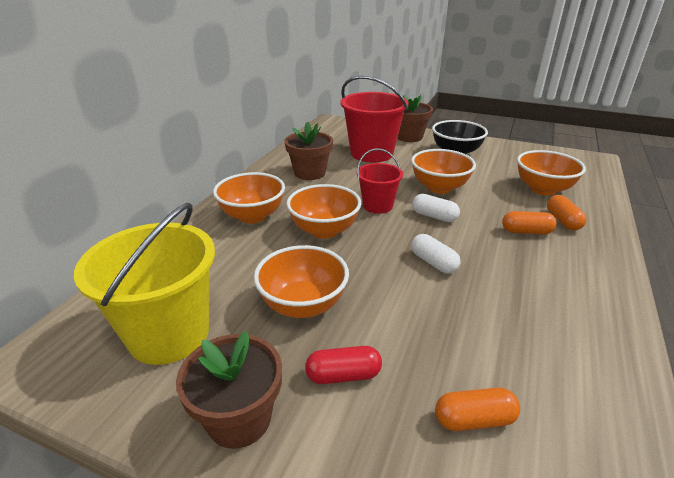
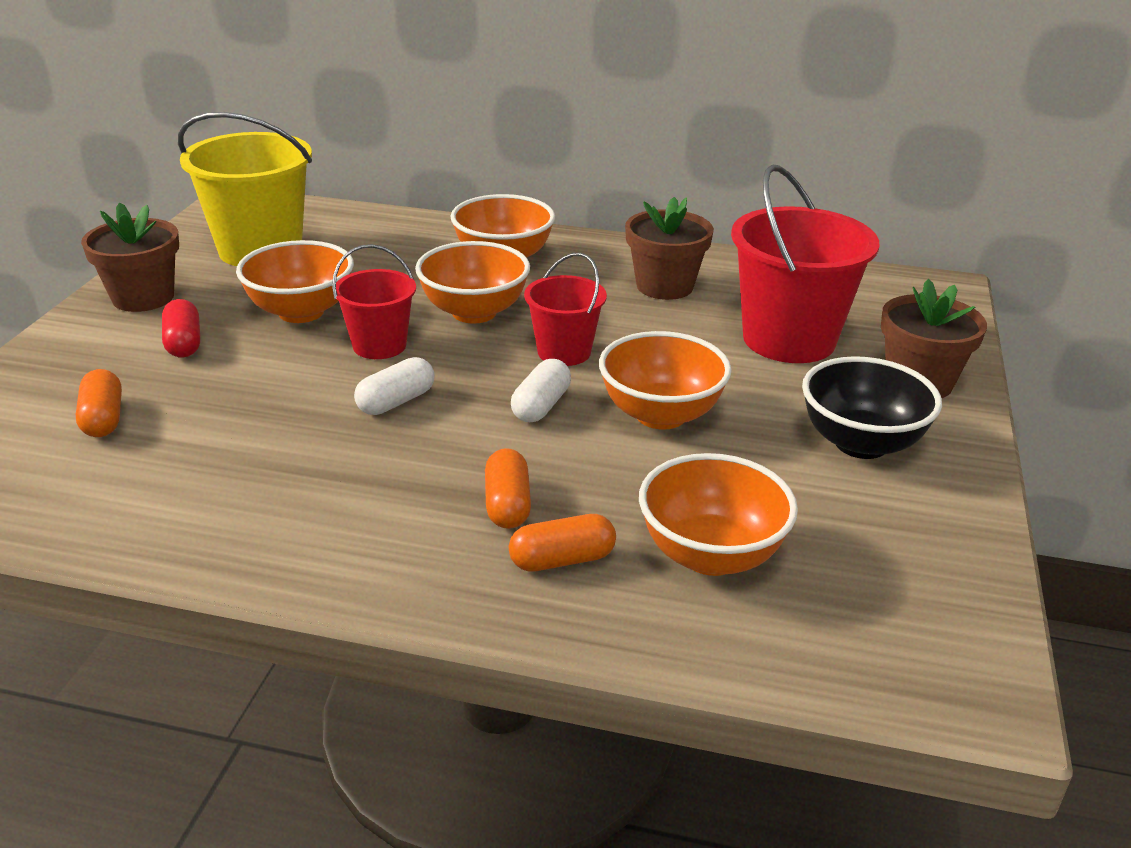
camera: 80 degrees right, 0 degrees up
(362, 268) = (379, 345): none -> red bucket

